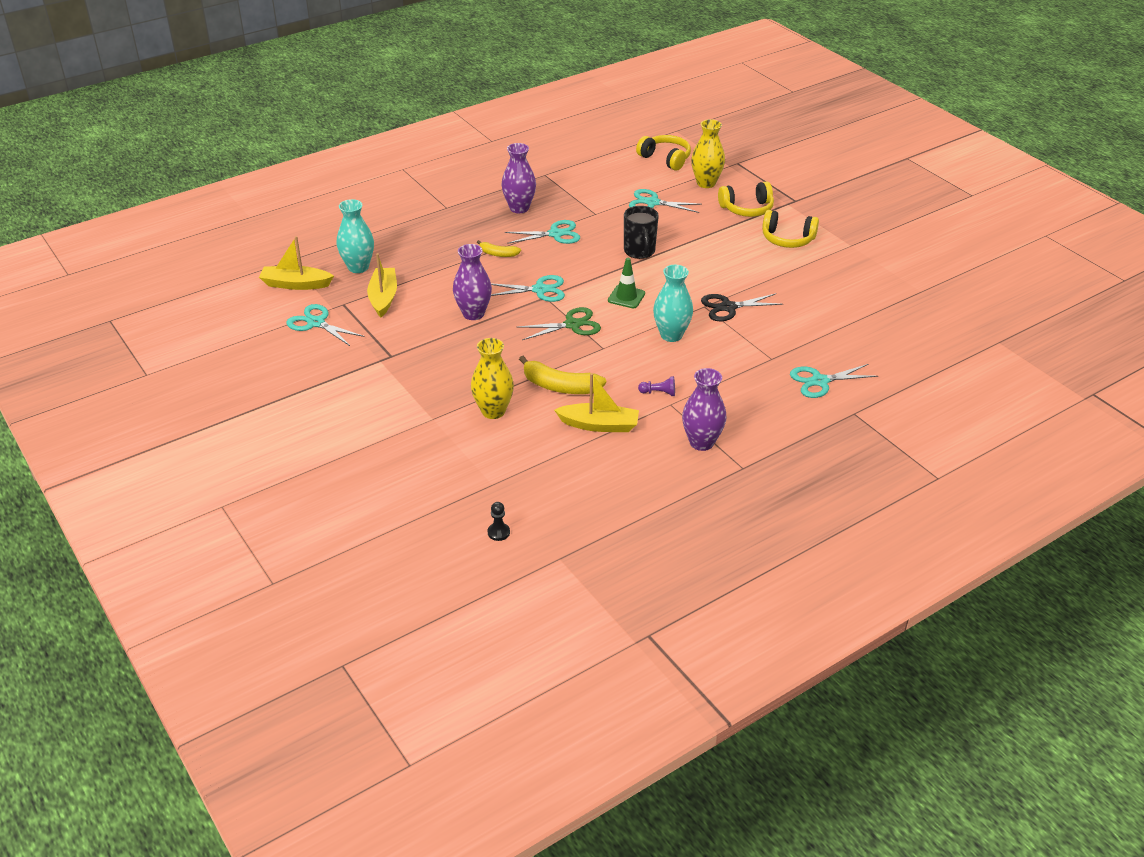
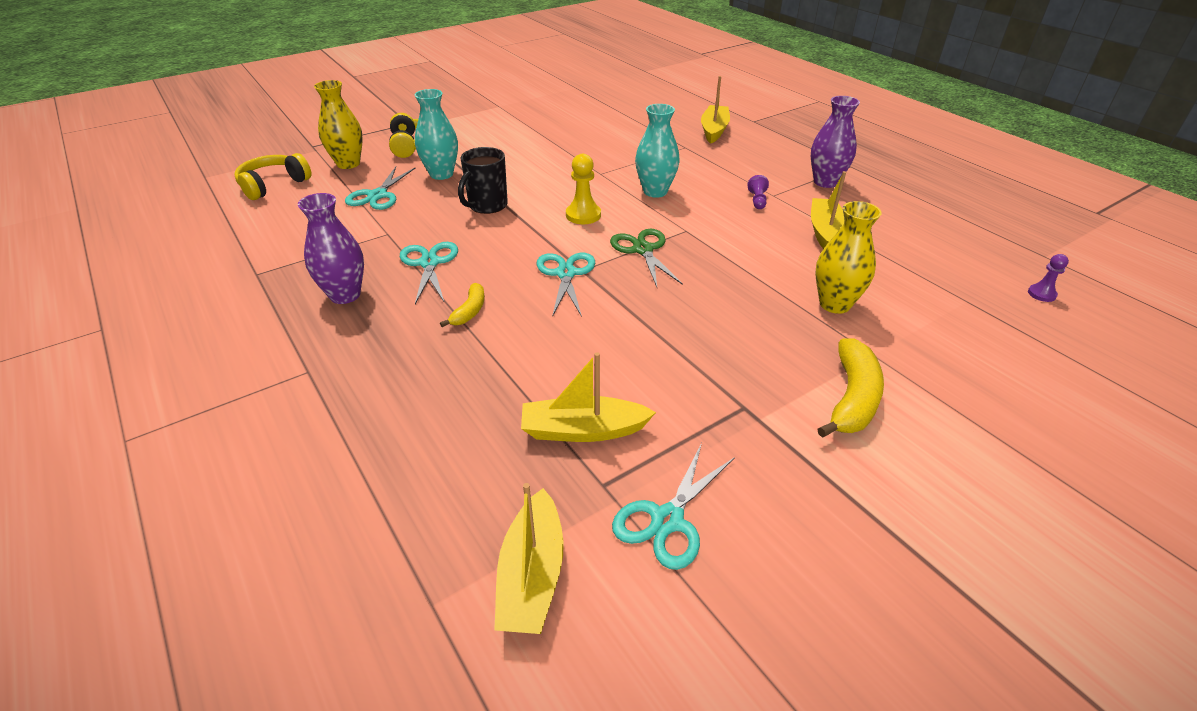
camera: 90 degrees left, 0 degrees up
(358, 267) = (481, 475): turquoise vase -> turquoise vase (441, 174)
(473, 314) = (624, 328): purple vase -> none
(498, 532) = (1041, 294): black pawn -> purple pawn
(560, 386) = (767, 258): yellow banana -> yellow banana (852, 398)
(626, 297) = (583, 215): green traffic cone -> yellow pawn
(639, 251) = (487, 205): black mug -> black mug turned 135 degrees clockwise
(728, 307) = (602, 162): black scissors -> none
(787, 239) = (481, 130): yellow headphones -> none
(819, 381) = (714, 130): turquoise scissors -> yellow boat

